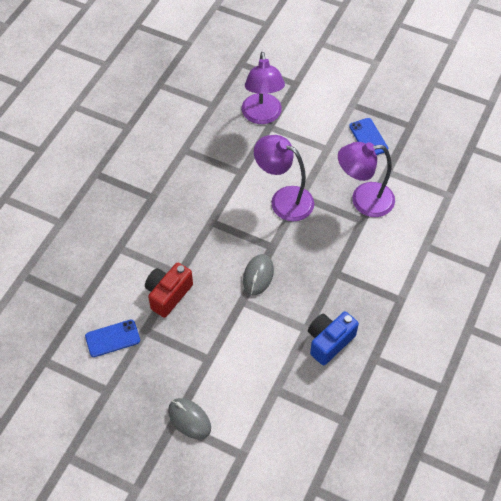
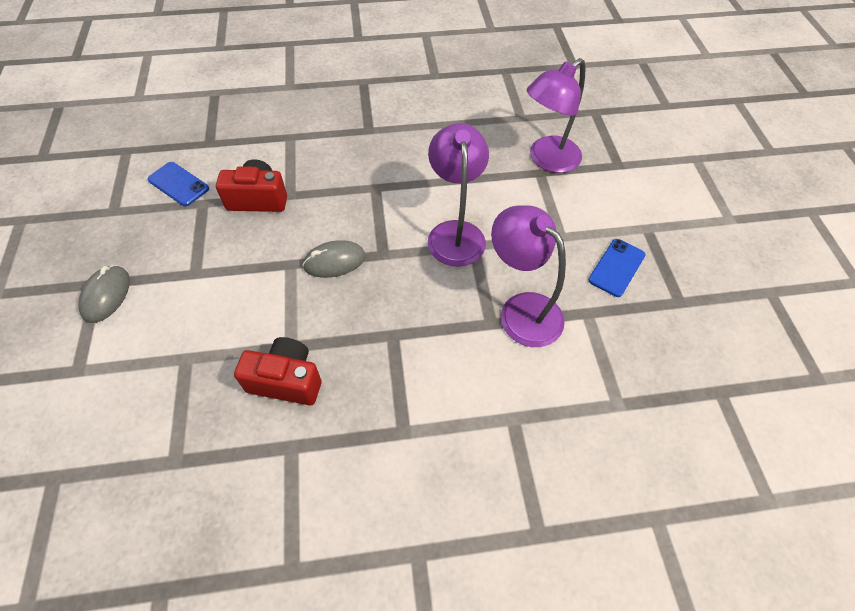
camera: 55 degrees right, 0 degrees up
(329, 342) = (286, 380): blue camera -> red camera

